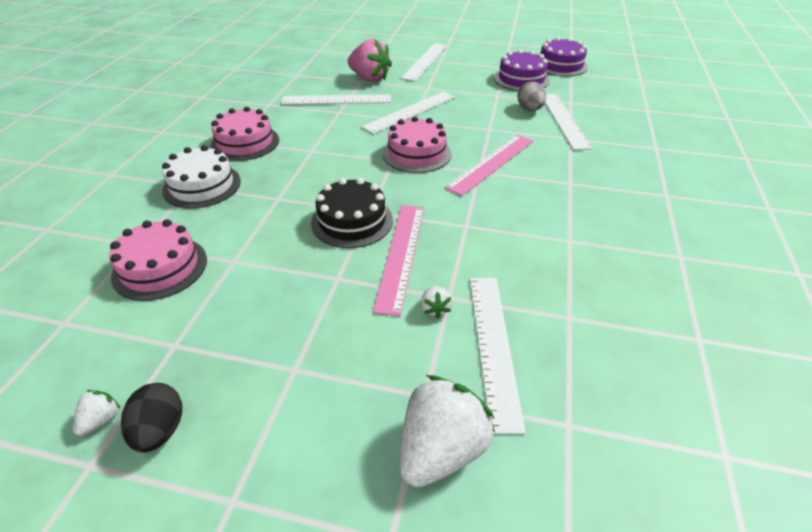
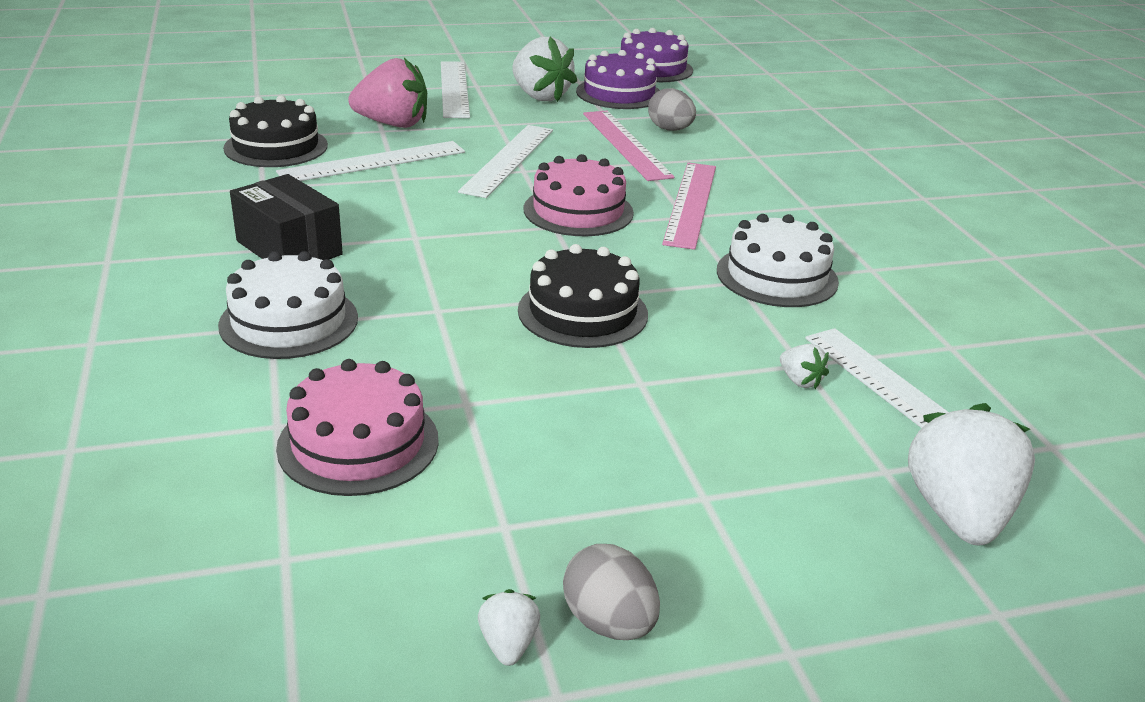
camera: 30 degrees left, 10 degrees down
(160, 430) = (609, 622): black egg -> grey egg
(245, 143) = (289, 248): pink cake -> black box
(298, 82) = (276, 147): none -> black cake
(401, 255) = (693, 335): pink ruler -> pink ruler (625, 144)
(470, 74) = (540, 96): none -> white strawberry
(496, 228) = (777, 276): none -> white cake
(564, 120) = (726, 135): white ruler -> none

